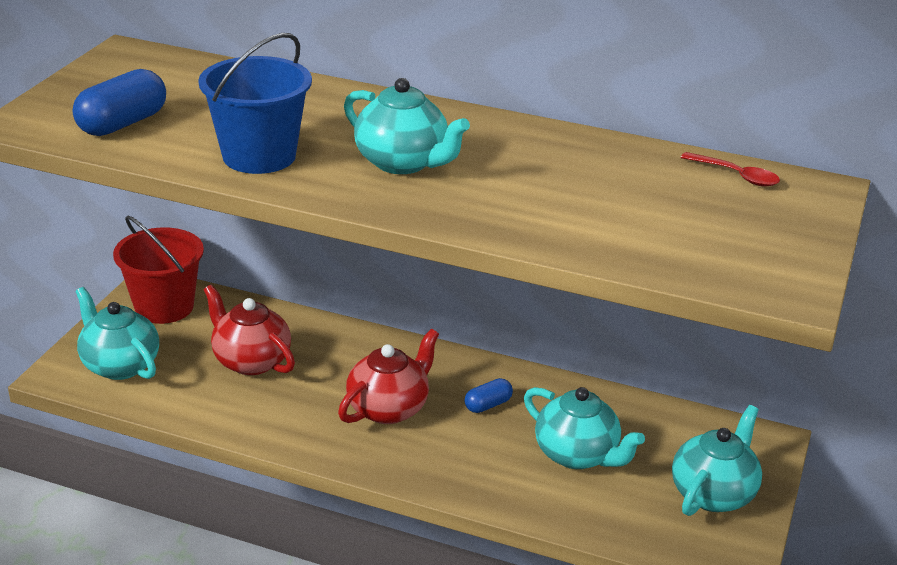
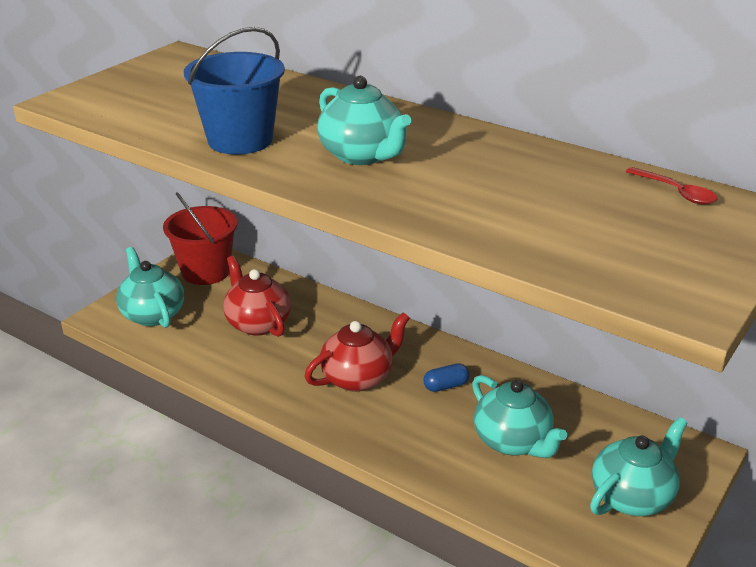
camera: 15 degrees right, 0 degrees up
(122, 124) = (143, 106): blue capsule -> none

